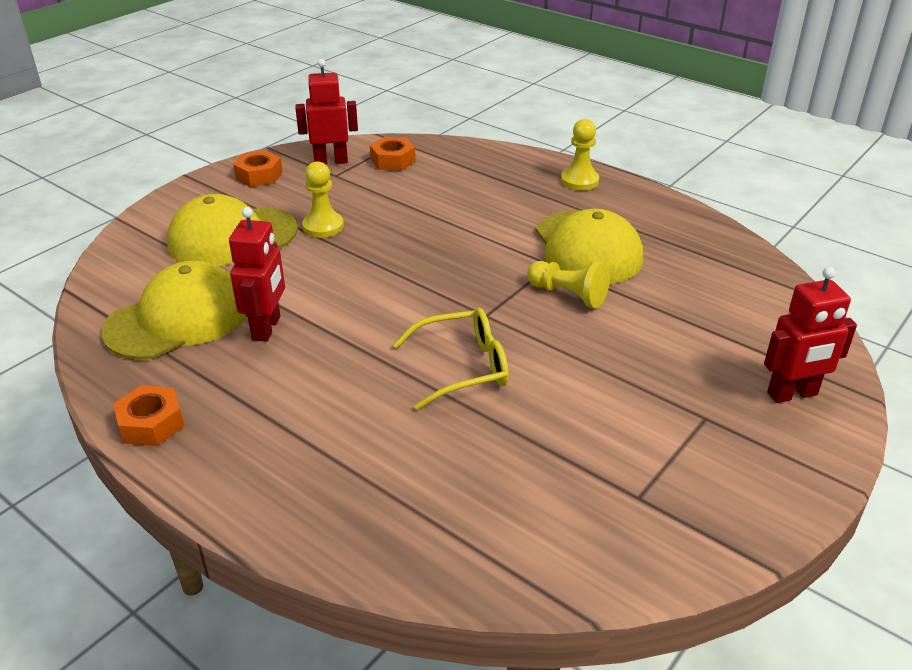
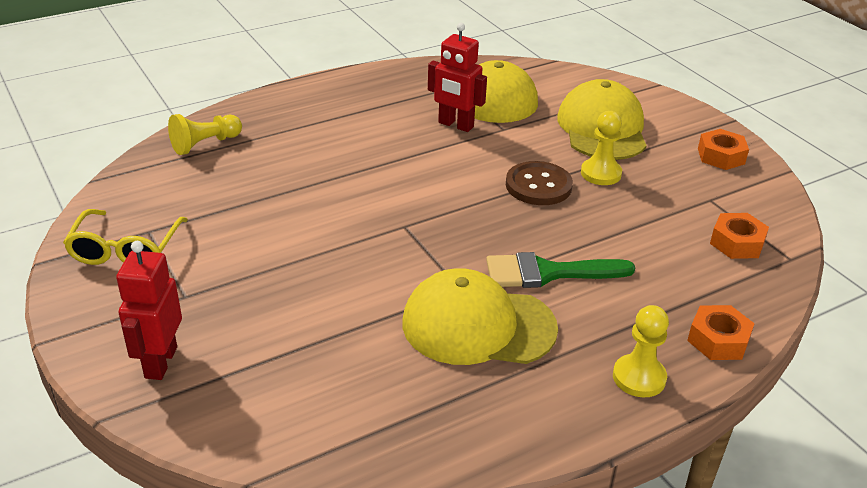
camera: 110 degrees right, 0 degrees up
(151, 423) = (381, 76): orange nut -> orange nut (718, 340)
(331, 161) = (745, 202): red robot -> none
(365, 255) = (538, 186): none -> brown button
(463, 367) = (344, 196): yellow glasses -> yellow glasses (126, 250)
(495, 229) = (548, 273): none -> green brush
(568, 295) = (402, 282): yellow pawn -> yellow pawn (205, 144)

